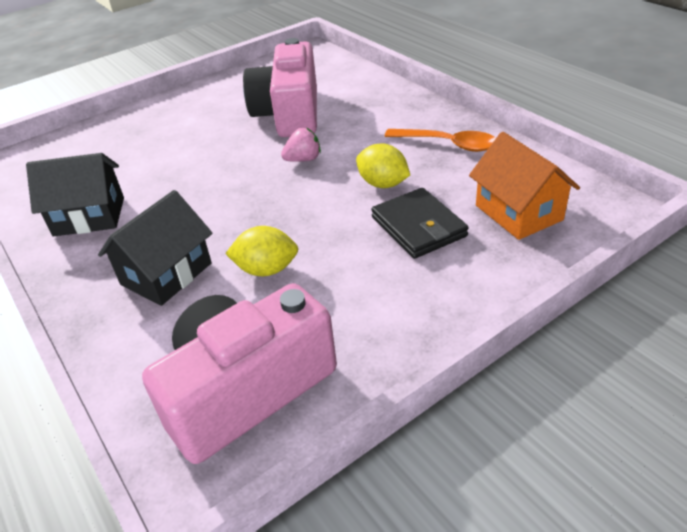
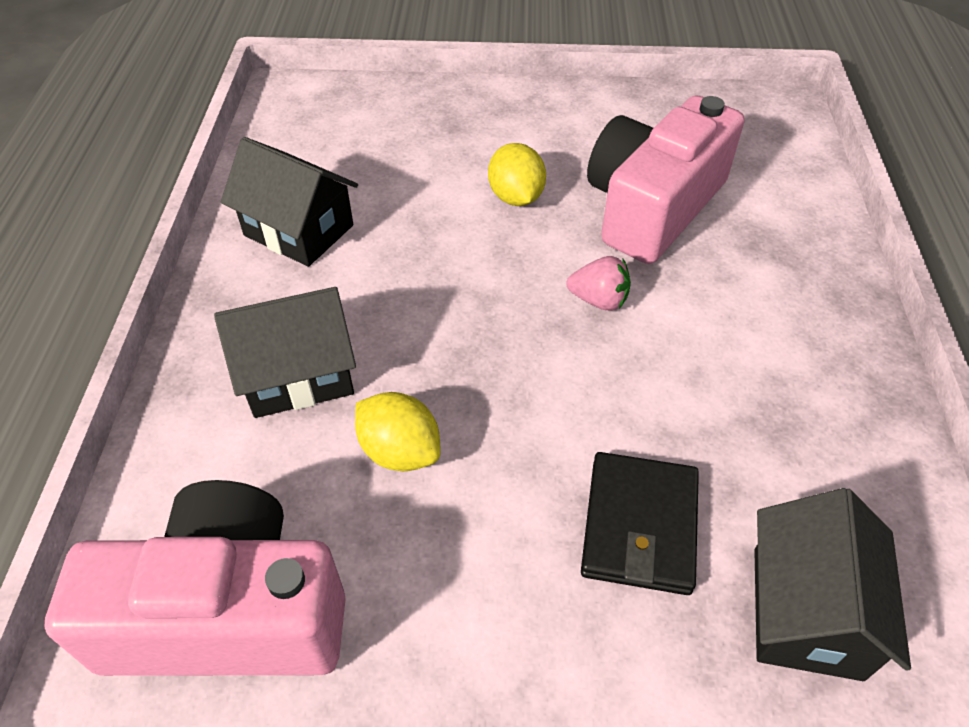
camera: 35 degrees right, 10 degrees up
(383, 184) = (662, 415): yellow lemon -> yellow lemon (516, 197)
(448, 144) = (822, 406): orange spoon -> none
(518, 212) = (806, 612): orange house -> black house

